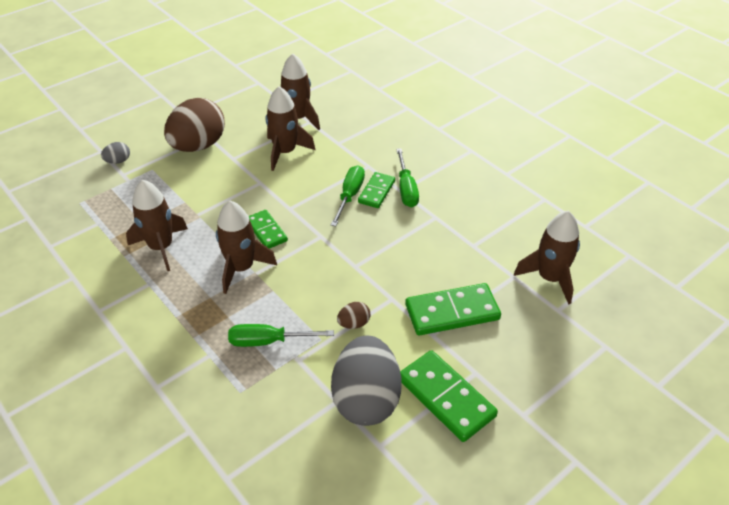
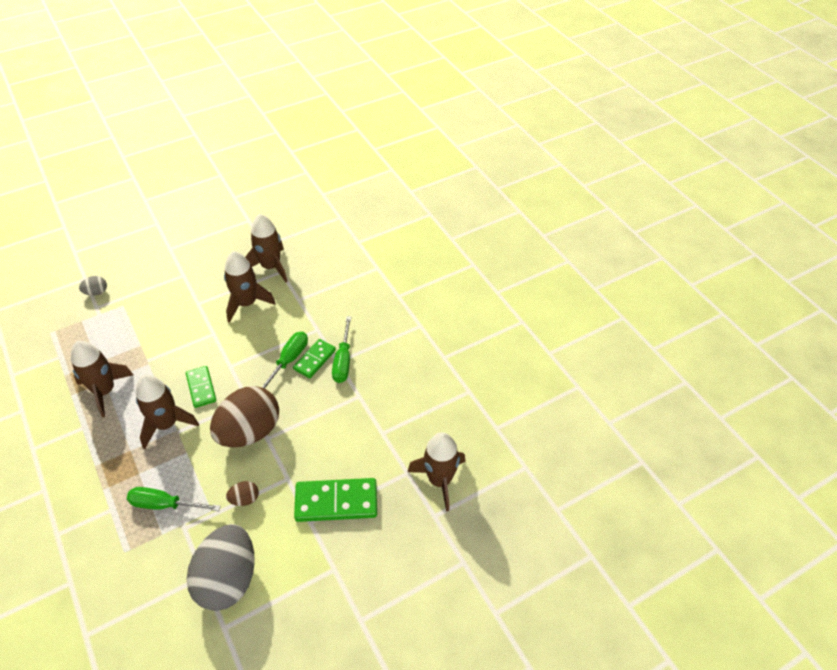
camera: 10 degrees right, 5 degrees up
(198, 146) = (171, 285): brown egg -> brown egg (249, 432)
(446, 397) = (298, 590): green domino -> none

